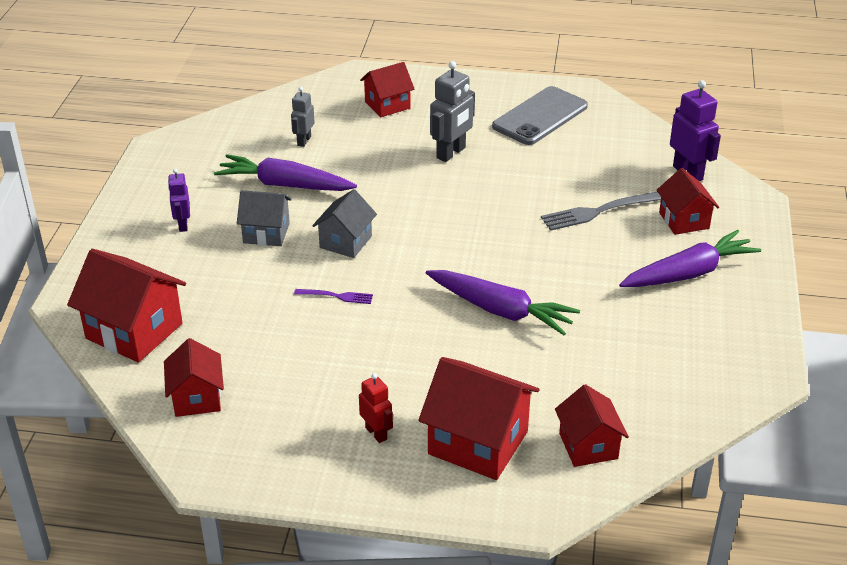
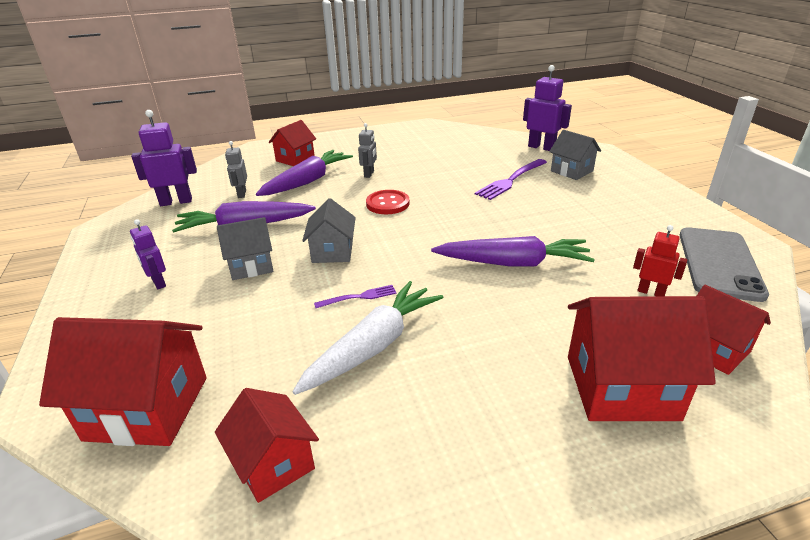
camera: 25 degrees left, 5 degrees down
(237, 132) = (176, 202): none -> purple robot
(317, 343) = (373, 346): none -> white carrot
(376, 433) = (515, 420): red robot -> red robot (651, 292)
(439, 201) = (387, 204): none -> red button
(451, 153) = (369, 174): grey robot -> grey robot, size x0.61
(540, 116) = (413, 142): grey phone -> grey phone (719, 263)
(599, 211) = (511, 180): grey fork -> purple fork
(684, 220) = (571, 171): red house -> grey house
(688, 273) = (615, 198): purple carrot -> purple carrot (307, 181)

